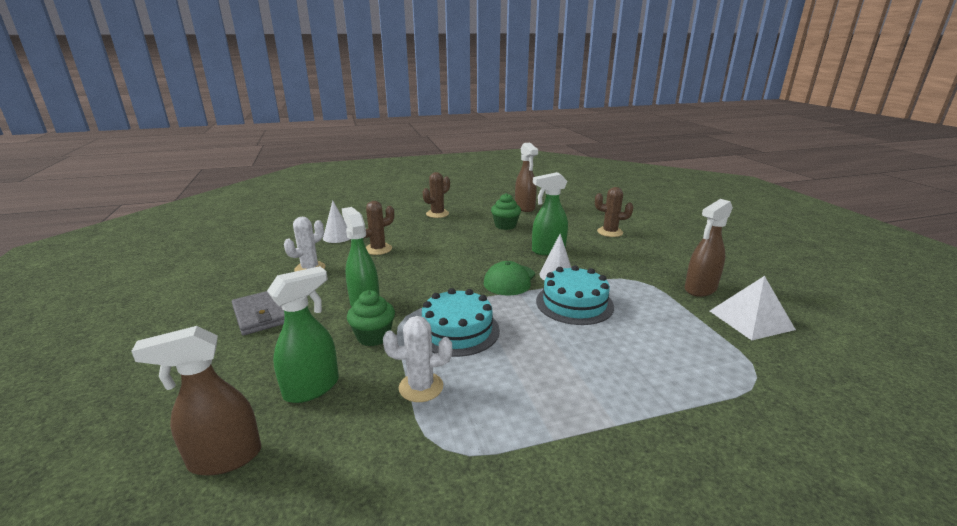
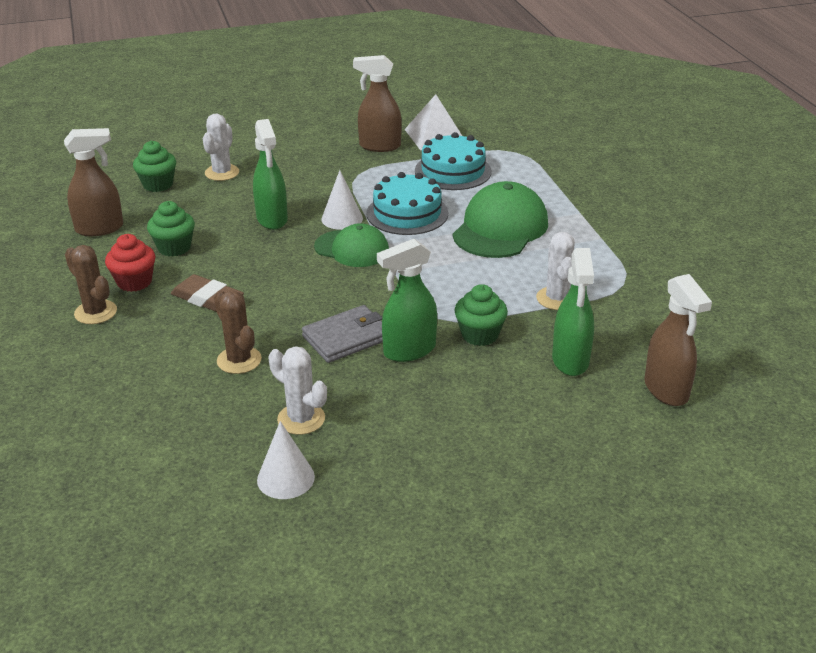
camera: 90 degrees left, 10 degrees up
(261, 315) = (438, 433): grey wallet -> grey wallet (347, 337)
(312, 388) = (570, 361): green spray bottle -> green spray bottle turned 135 degrees counterclockwise
(337, 237) = (174, 413): white cone -> white cone (285, 478)
(446, 237) = (207, 298): none -> brown eraser
(457, 330) = (463, 282): turquoise cake -> turquoise cake (453, 171)
(467, 219) = (134, 282): none -> red cupcake
(559, 356) = (500, 228): none -> green cap
(583, 216) = (158, 184): none -> green cupcake
(610, 232) = (222, 173): brown cactus -> white cactus
(700, 289) = (379, 146): brown spray bottle -> brown spray bottle turned 135 degrees clockwise

